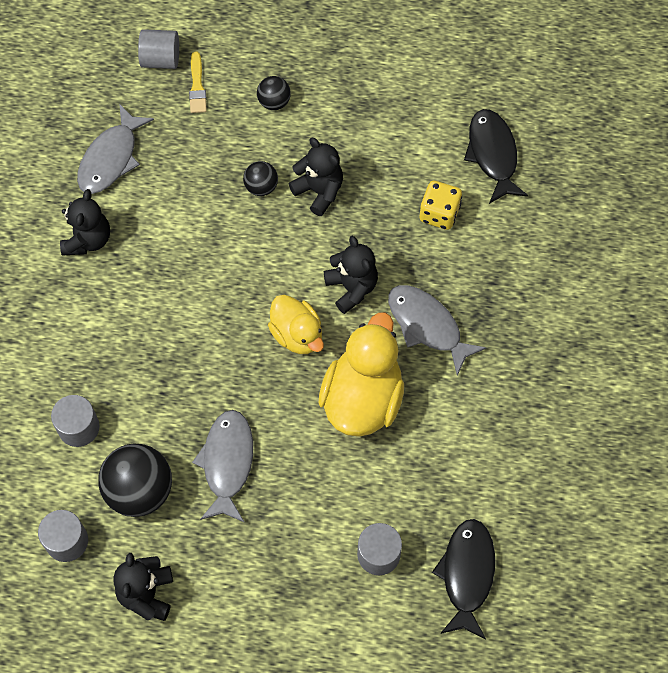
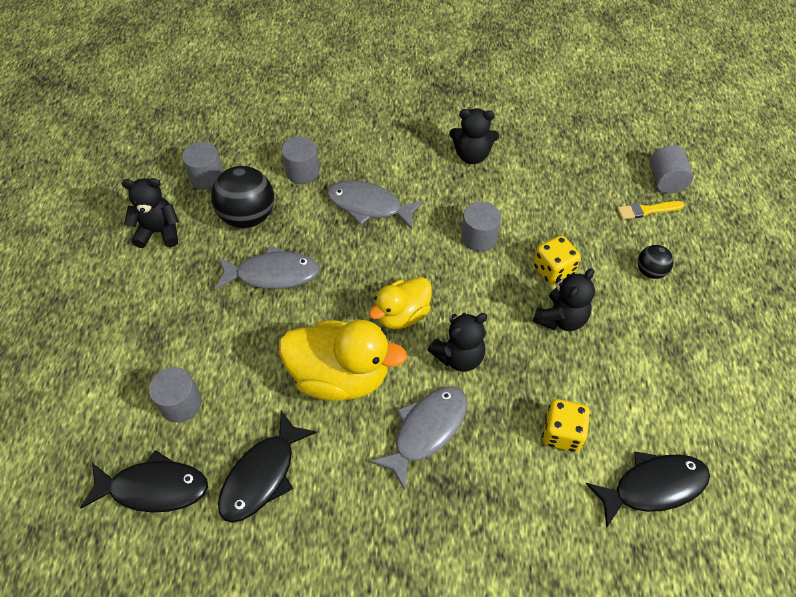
camera: 85 degrees right, 10 degrees down
(111, 158) = (553, 160): grey fish -> grey fish (369, 206)
(208, 249) = (479, 237): none -> grey cylinder
(261, 187) = (553, 270): black ball -> yellow dice
(461, 474) = (262, 475): none -> black fish

